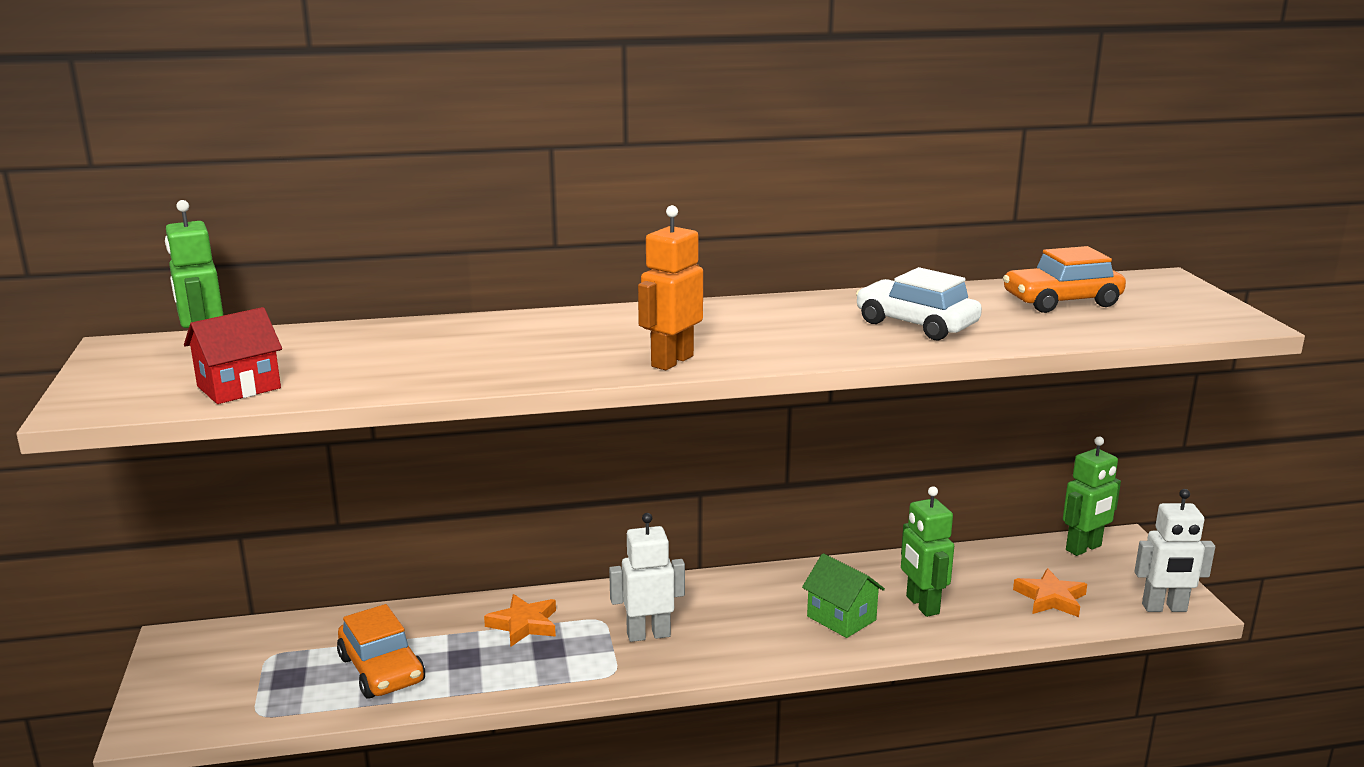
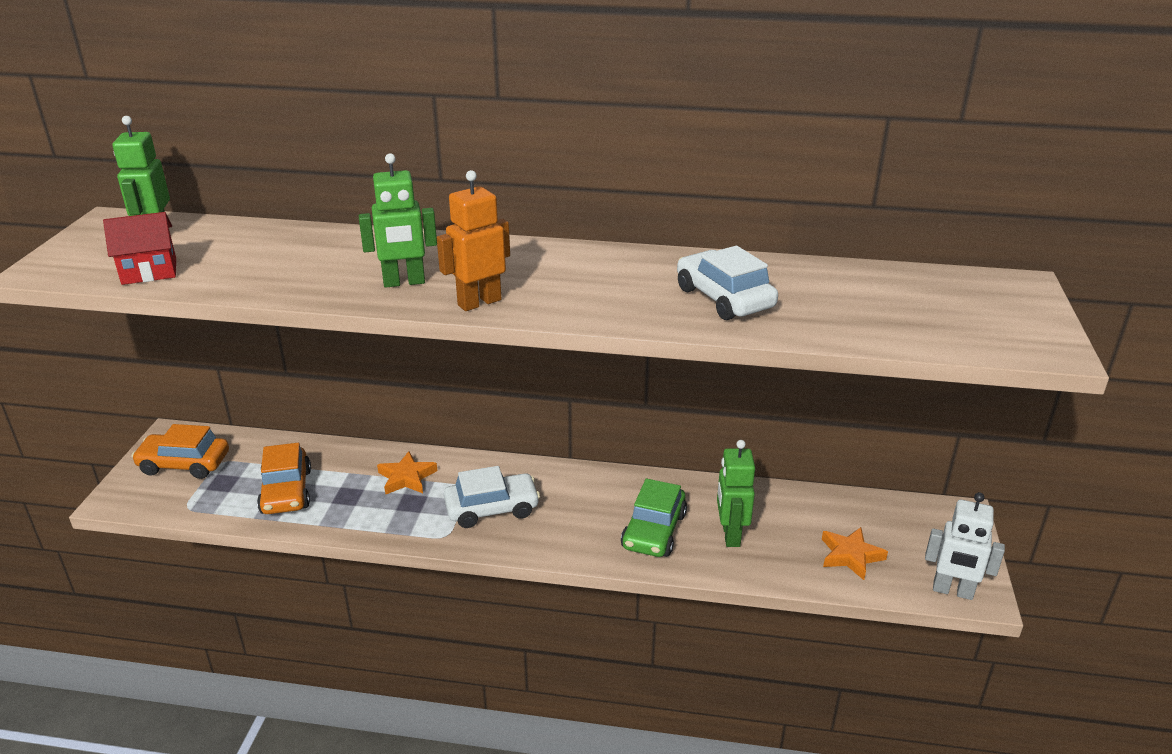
camera: 20 degrees right, 10 degrees up
(648, 634) = (492, 509): white robot -> white car
(841, 618) = (654, 531): green house -> green car
(1061, 301) = (888, 294): orange car -> orange car (184, 464)
(1084, 548) = (916, 513): green robot -> green robot (404, 282)

